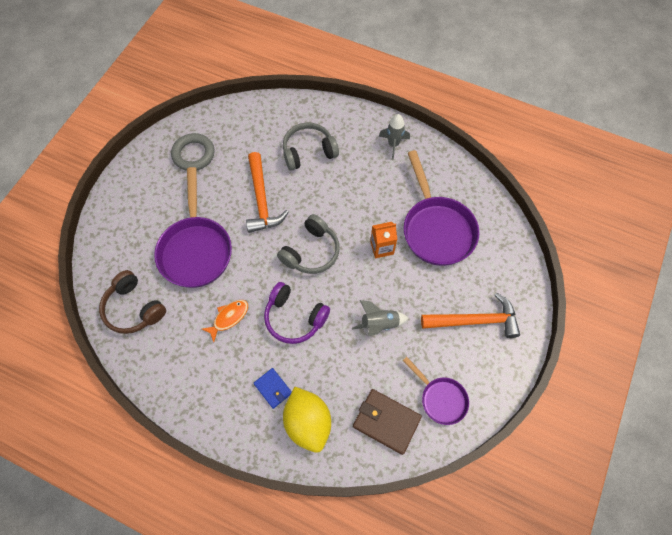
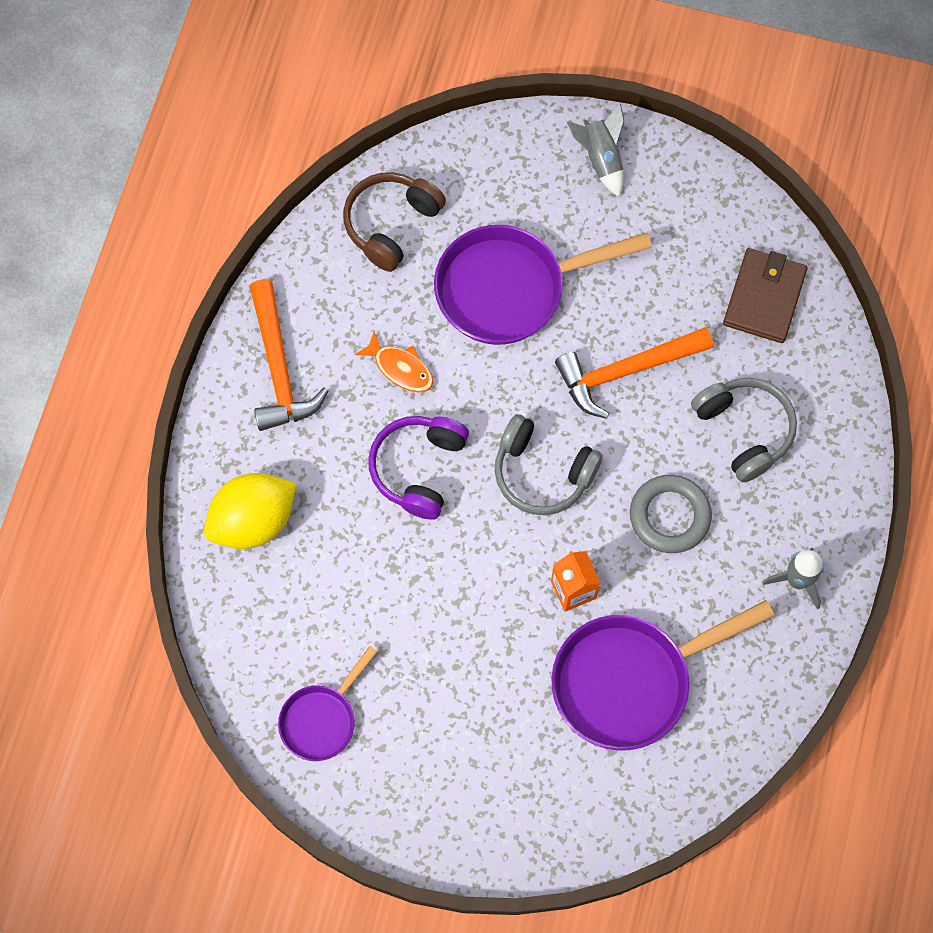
camera: 80 degrees right, 5 degrees up
(193, 154) = (693, 238): grey ring -> grey ring (669, 516)
(273, 388) = (298, 459): blue wallet -> none
(379, 324) = (431, 605): grey rocket -> grey rocket (601, 159)
(386, 422) = (272, 639): brown wallet -> brown wallet (764, 298)
(474, 320) = (465, 763): orange hammer -> orange hammer (279, 367)

